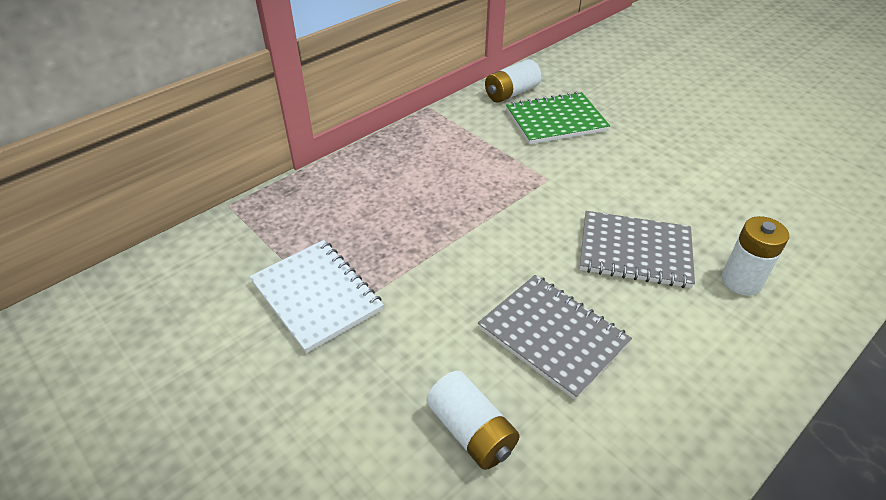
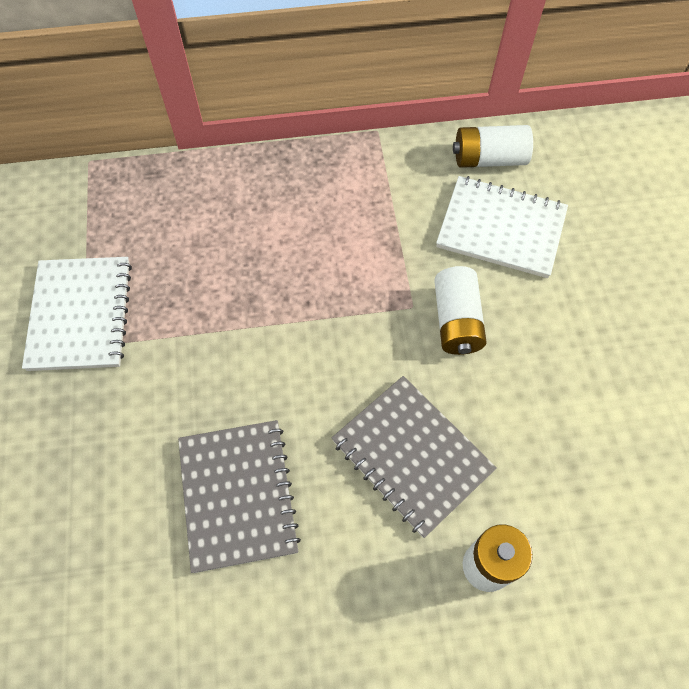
camera: 35 degrees right, 20 degrees up
(471, 431) = (87, 538): white battery -> white battery (456, 321)
(555, 120) = (501, 229): green notebook -> white notebook

